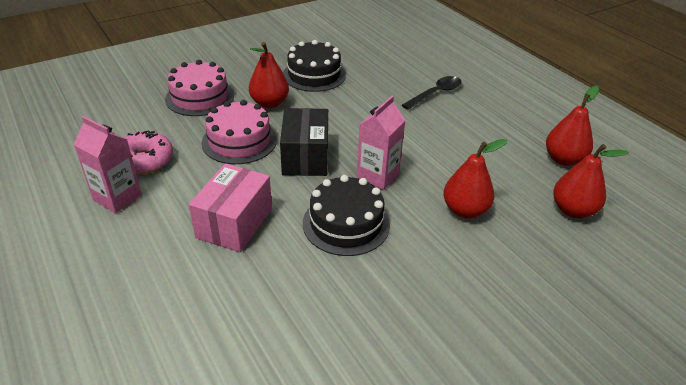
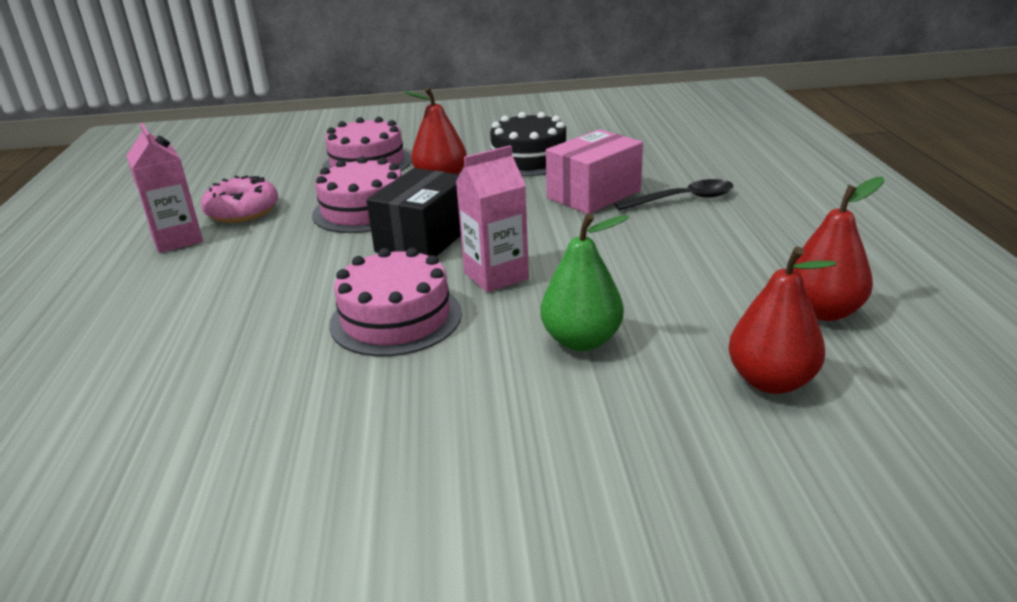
camera: 30 degrees right, 10 degrees down
(234, 223) = (266, 288): pink box -> pink box (594, 194)
(346, 223) = (396, 318): black cake -> pink cake
(465, 210) = (581, 340): red pear -> green pear

